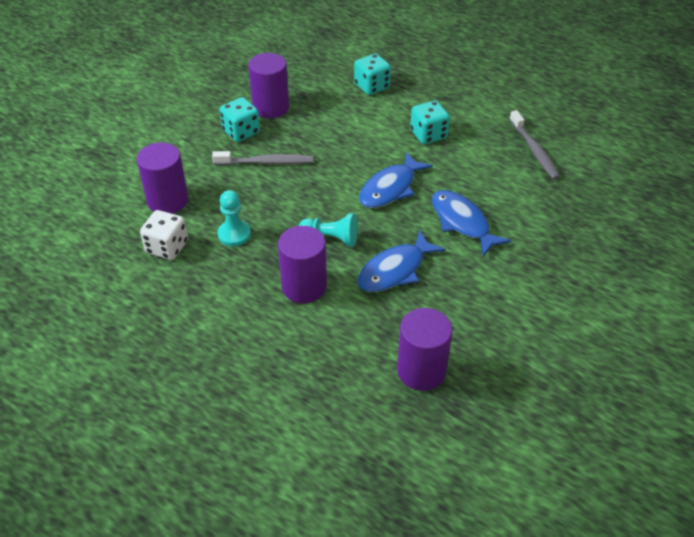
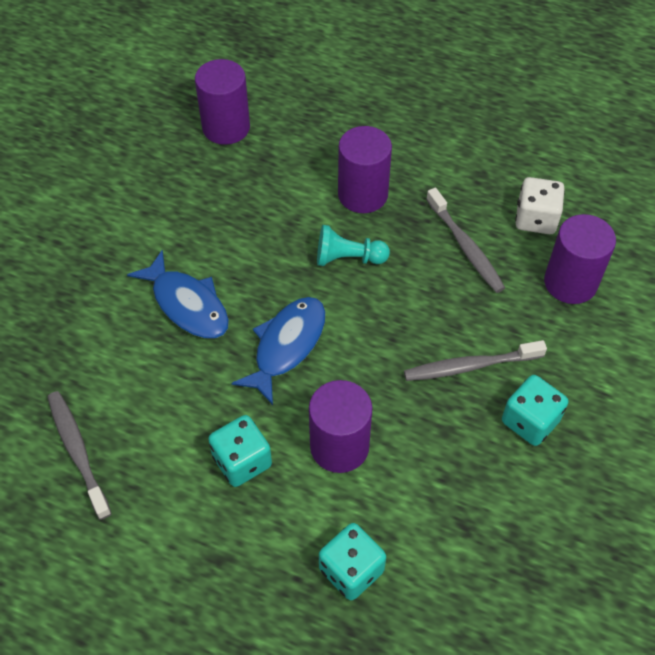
camera: 170 degrees right, 10 degrees up
(234, 234) = (465, 247): turquoise pawn -> grey toothbrush
(271, 107) = (506, 484): purple cylinder -> purple cylinder (339, 446)
(395, 270) = (265, 227): blue fish -> none

